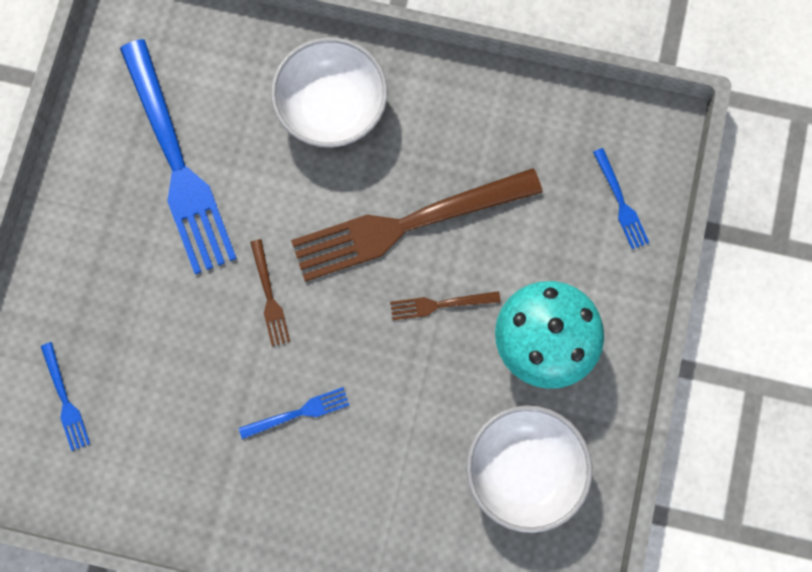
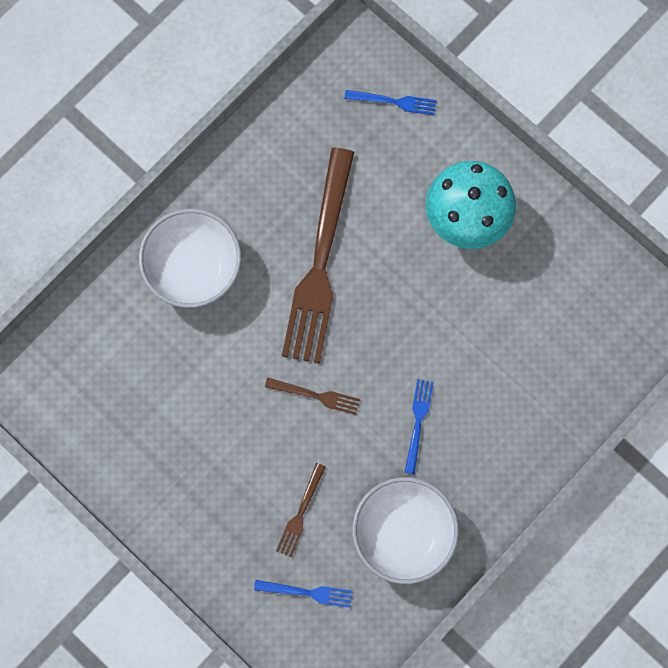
camera: 60 degrees left, 0 degrees up
(178, 166) = (169, 409): blue fork -> none
(439, 305) = (395, 275): brown fork -> brown fork (300, 514)
(524, 471) = (552, 285): white bowl -> white bowl (403, 534)

